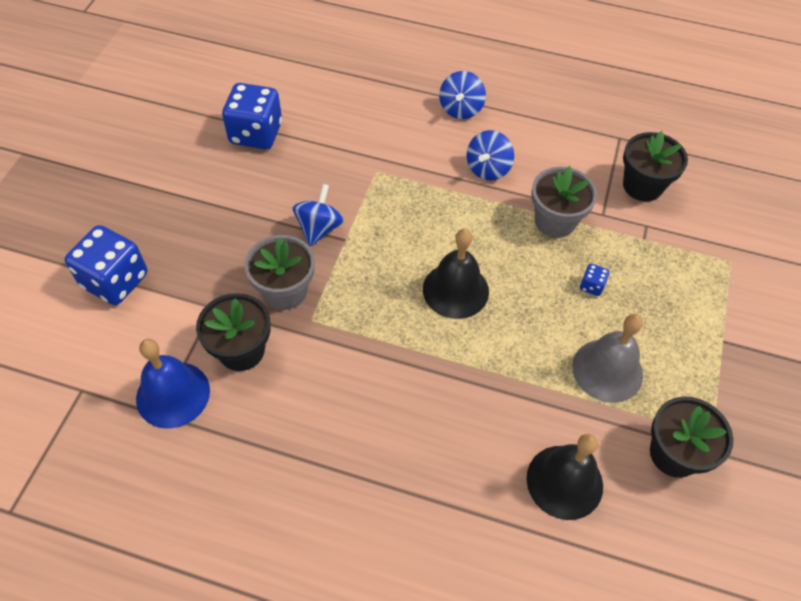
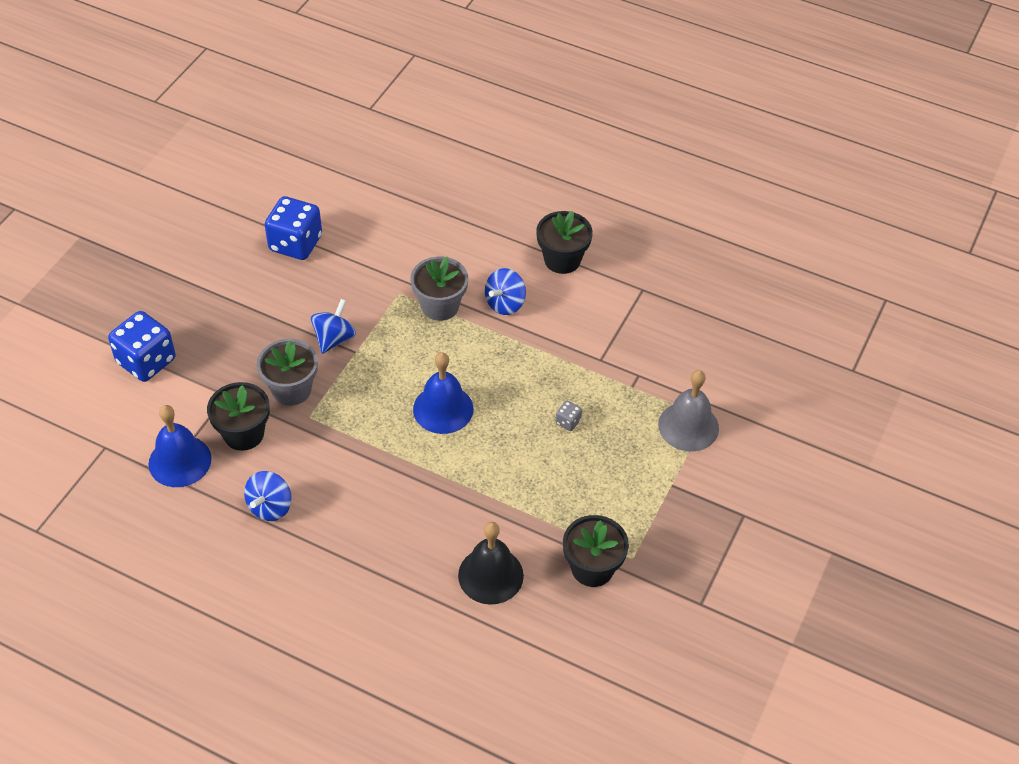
camera: 10 degrees right, 5 degrees down
(455, 290) = (443, 409): black bell -> blue bell
(460, 109) = (496, 243): blue spinning top -> blue spinning top (270, 507)
(555, 221) = (553, 360): grey flower pot -> grey flower pot (440, 306)
(591, 286) = (568, 422): blue dice -> grey dice
(607, 370) = (557, 494): grey bell -> grey bell (688, 426)
(642, 186) = (648, 338): black flower pot -> black flower pot (562, 260)

